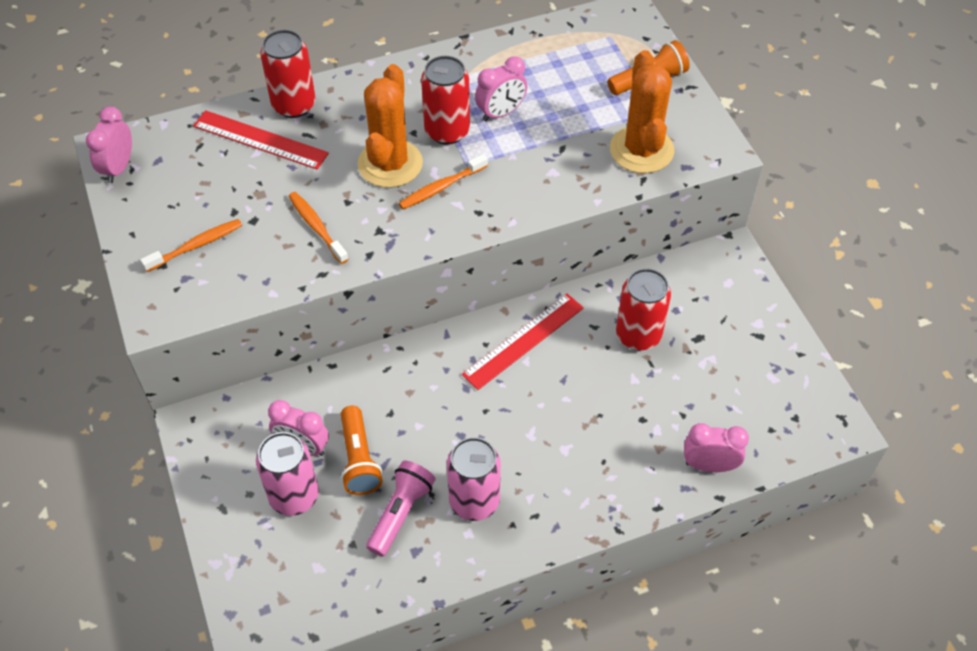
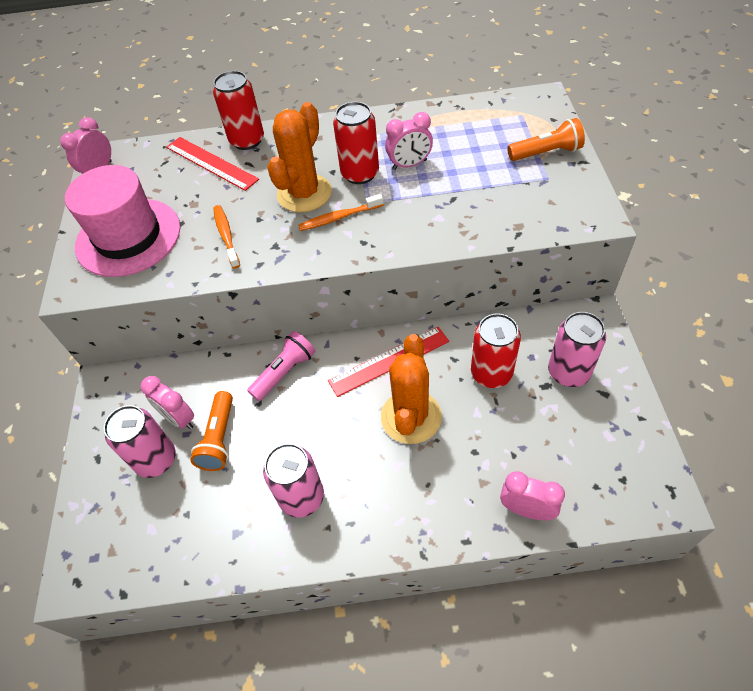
camera: 20 degrees right, 0 degrees up
(196, 246) = (128, 237): orange toothbrush -> pink hat
(401, 513) = (236, 494): pink flashlight -> pink flashlight (284, 372)
(641, 150) = (523, 209): orange cactus -> orange cactus (411, 417)
(718, 320) = (568, 372): none -> pink can

